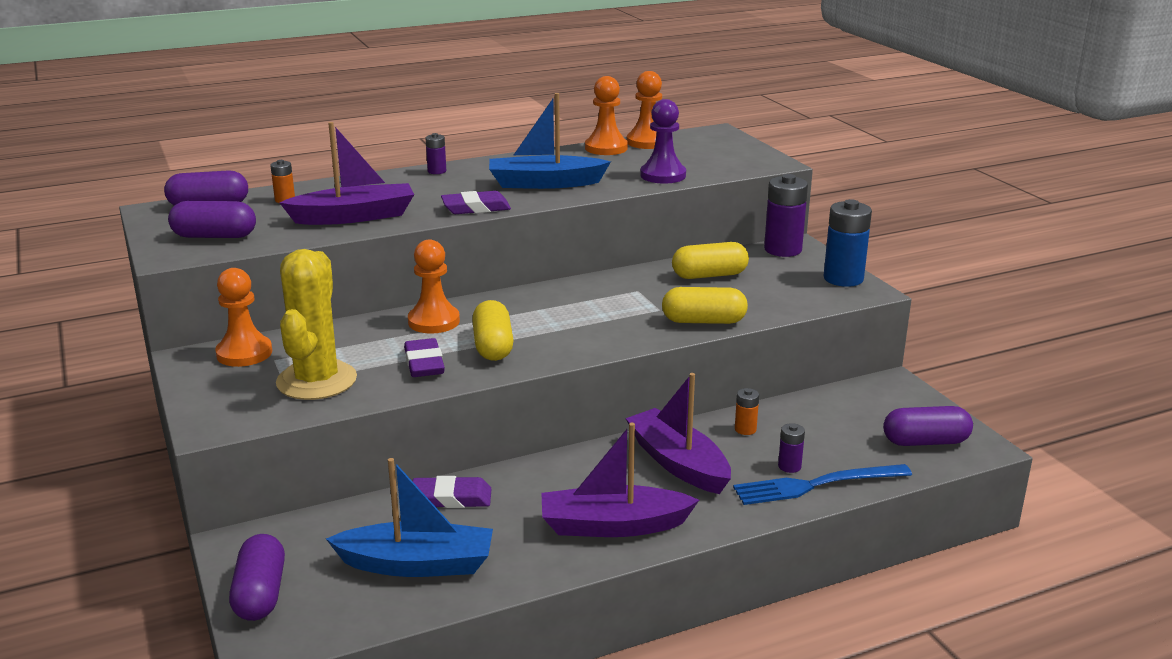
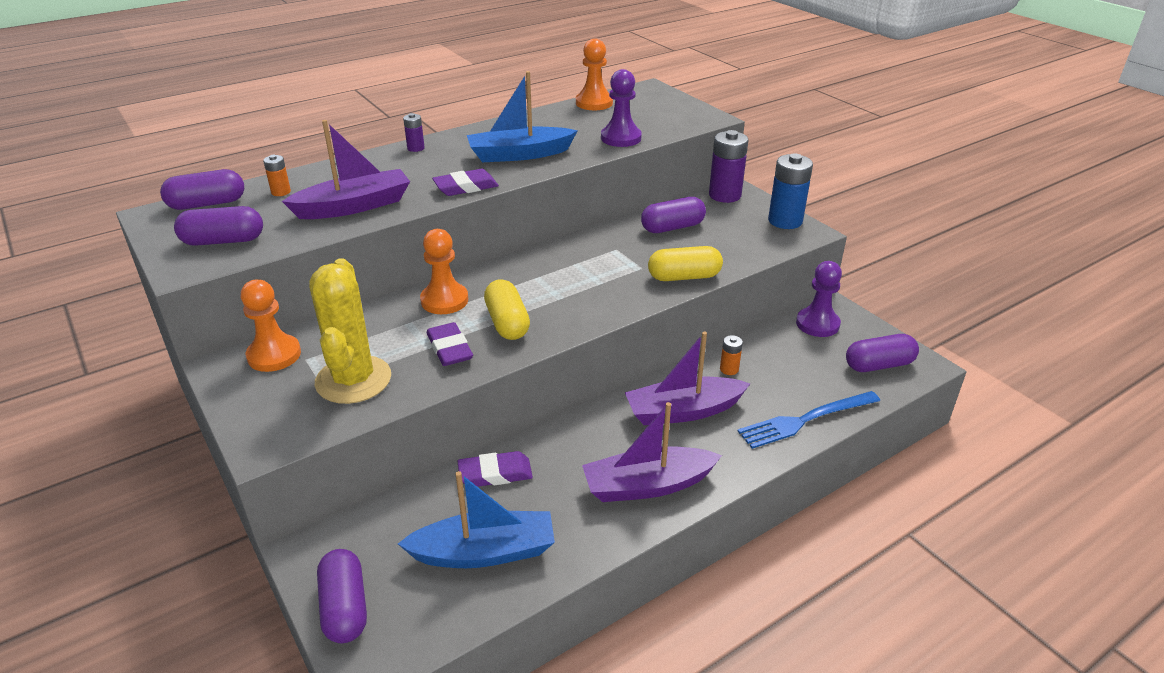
camera: 10 degrees left, 10 degrees up
(606, 148) = (560, 112): orange pawn -> none
(678, 463) = (683, 411): purple boat -> purple boat turned 60 degrees counterclockwise
(709, 275) = (672, 227): yellow capsule -> purple capsule
(789, 466) = (777, 403): purple battery -> none
(867, 396) = (817, 324): none -> purple pawn

